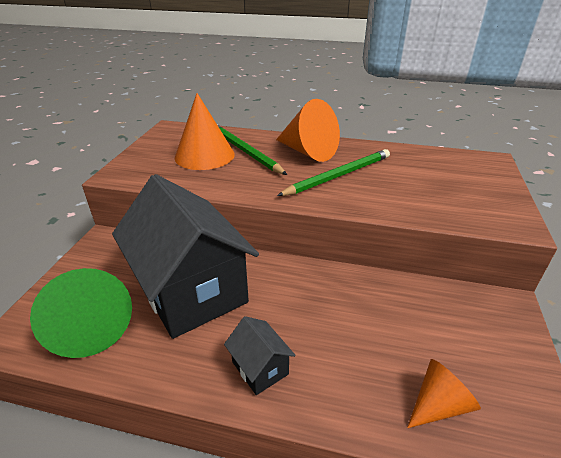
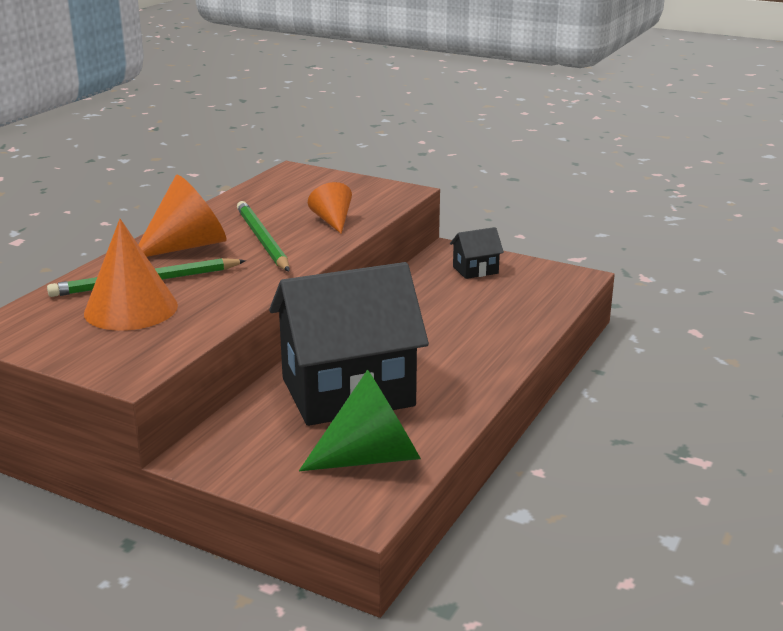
camera: 75 degrees left, 10 degrees down
(260, 368) = (470, 364): black house -> black house (475, 270)
(438, 405) = (530, 300): orange cone -> orange cone (332, 221)

